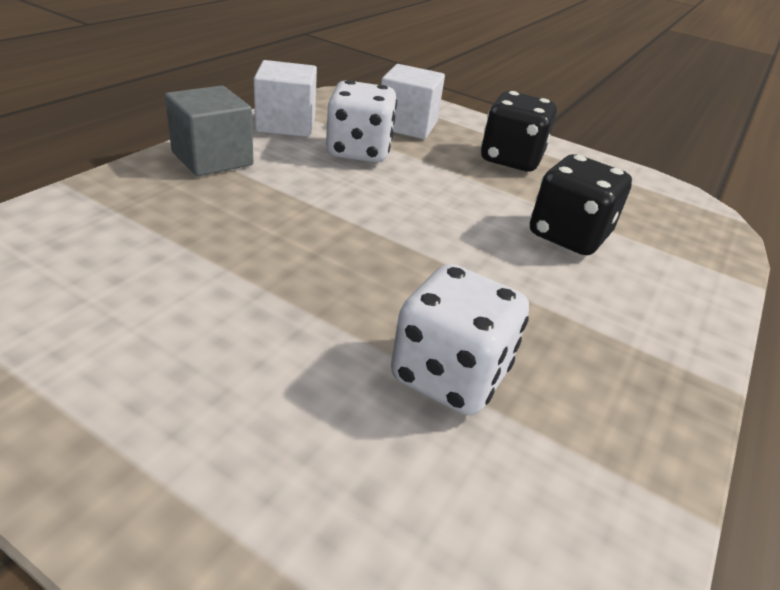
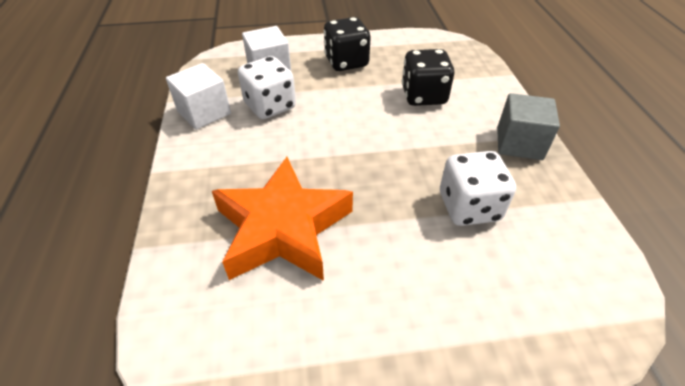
camera: 35 degrees left, 10 degrees up
(198, 247) = (282, 228): none -> orange star
(212, 158) = (200, 166): grey cube -> grey cube (519, 143)

